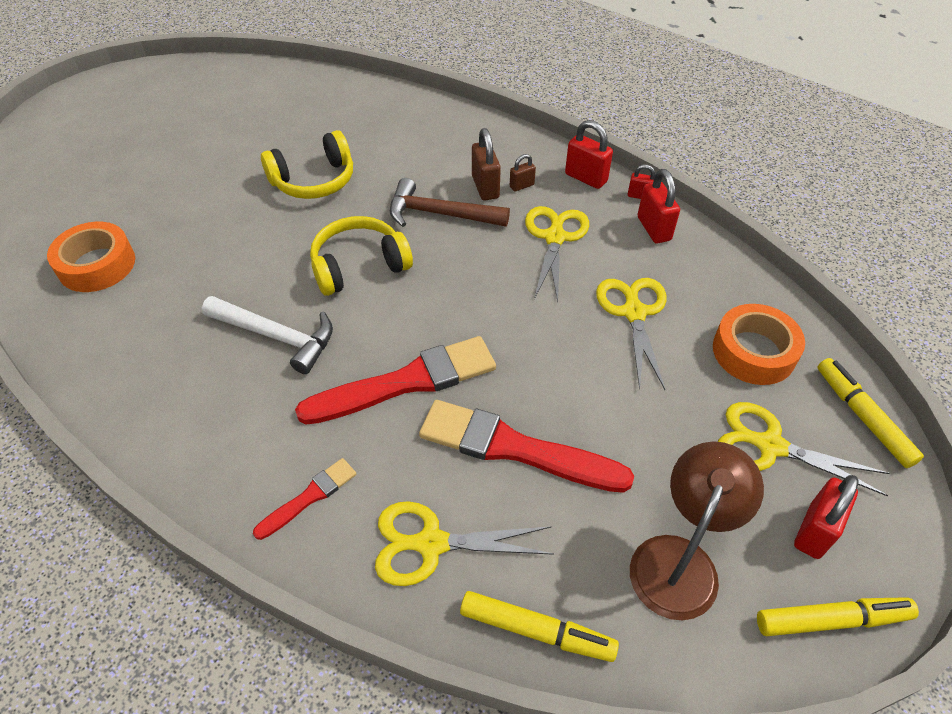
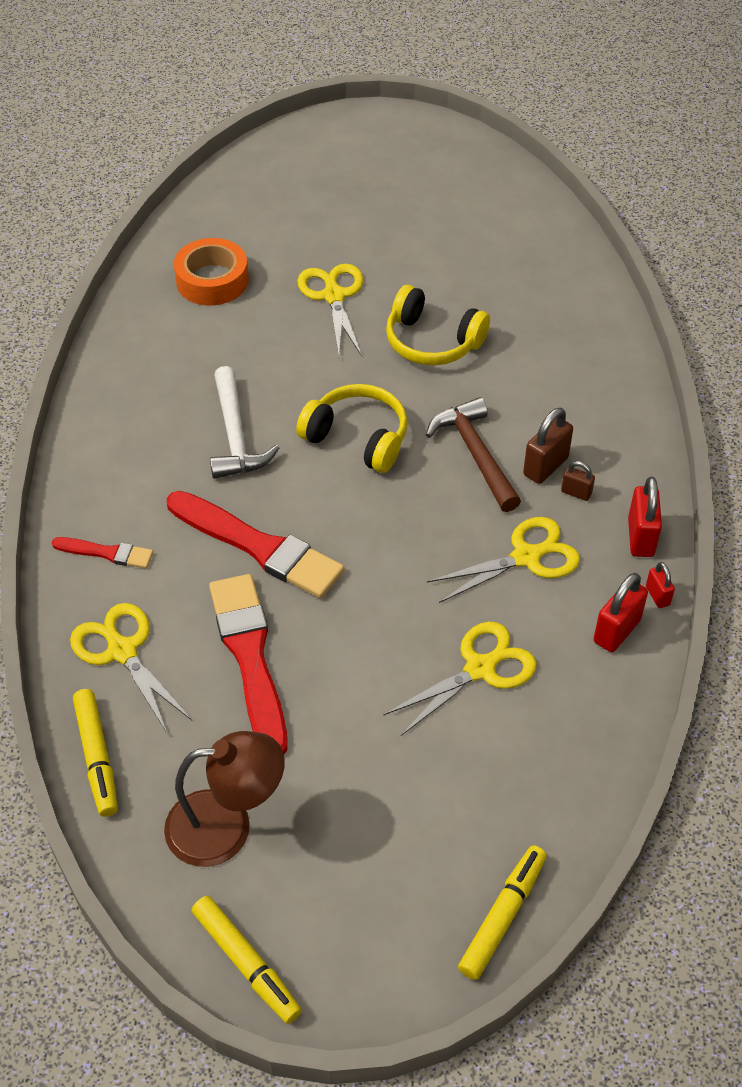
camera: 55 degrees right, 0 degrees up
(753, 352) = (513, 790): orange tape -> none
(769, 446) = (401, 848): yellow scissors -> yellow scissors (333, 296)
(814, 531) = (330, 919): red padlock -> none

